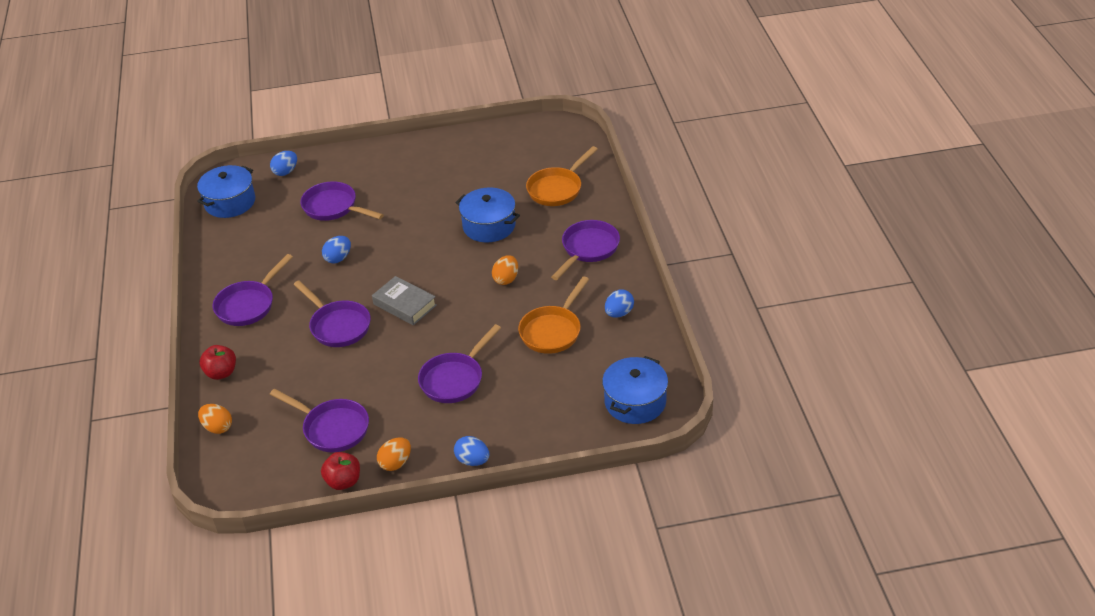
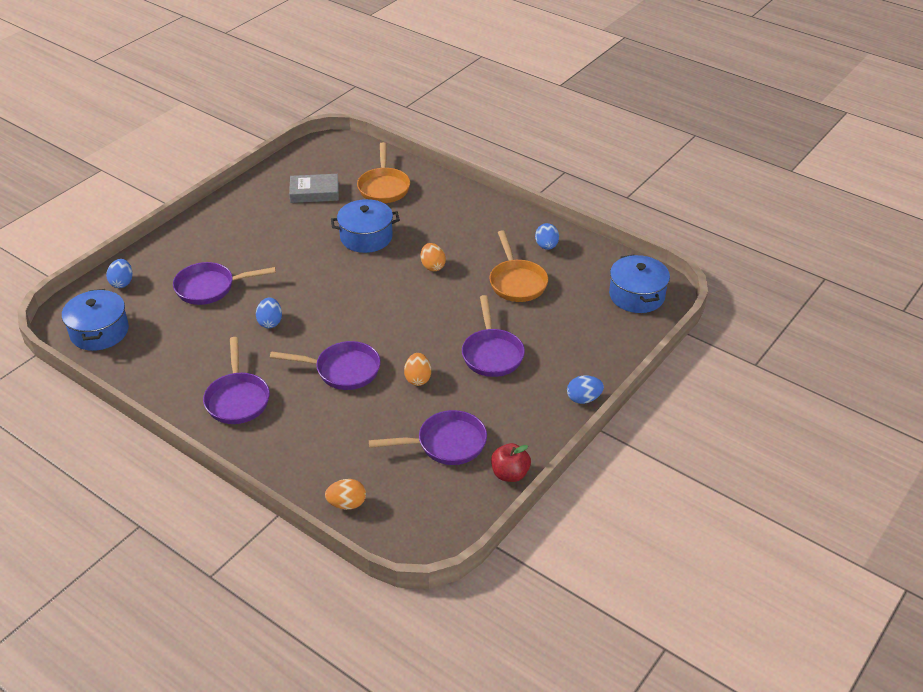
camera: 45 degrees left, 0 degrees up
(221, 373) = (289, 463): red apple -> none
(395, 463) = (531, 436): orange egg -> orange egg (418, 379)
(405, 305) = (377, 325): grey book -> grey book (314, 192)
(588, 249) = (465, 216): purple pan -> none

